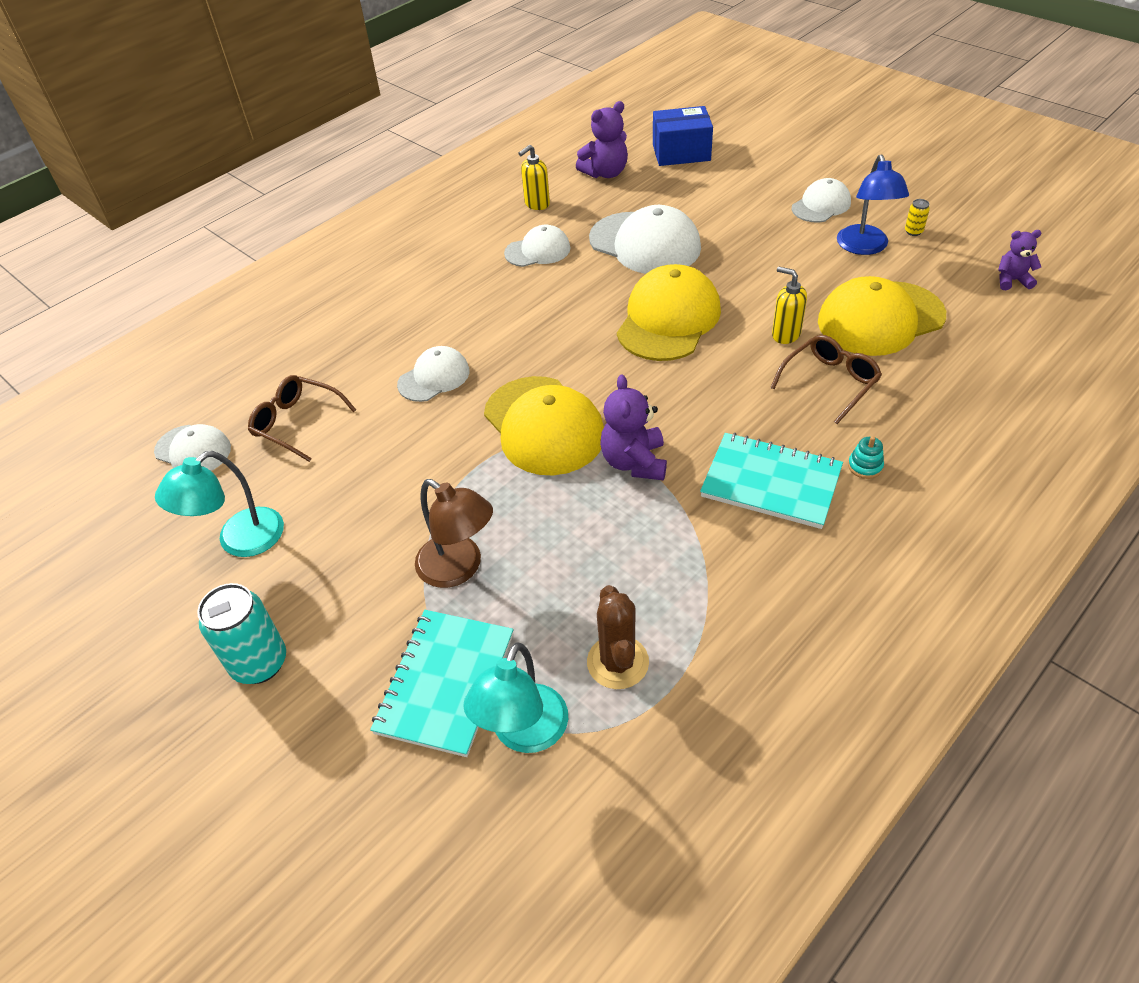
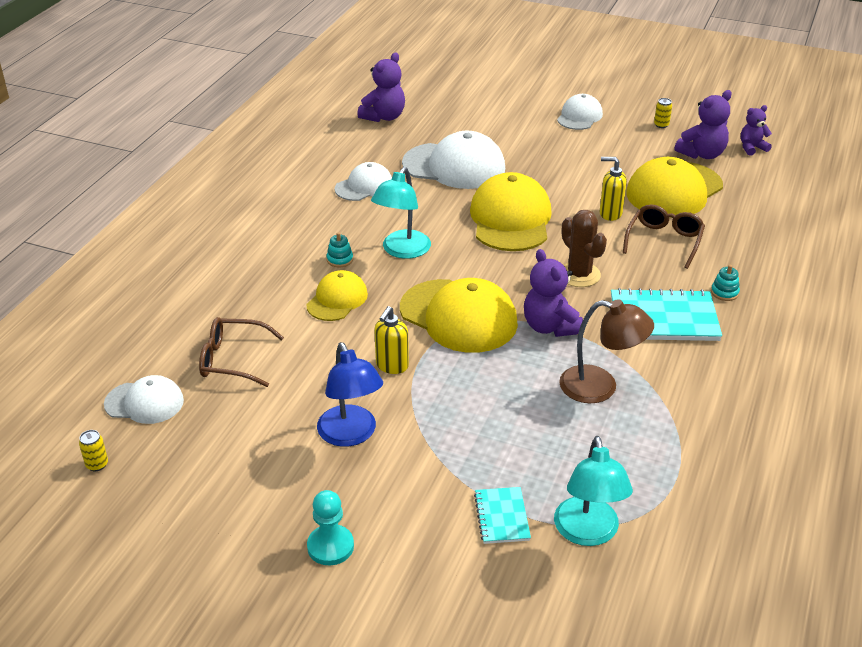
camera: 25 degrees left, 10 degrees down
(114, 506) = (97, 464): none -> yellow can
(239, 541) = (244, 462): turquoise lamp -> turquoise lamp (402, 251)
(259, 663) = (330, 546): turquoise can -> turquoise pawn
(434, 377) = (337, 299): white cap -> yellow cap
(445, 683) = (501, 517): turquoise notebook -> turquoise notebook, size x0.54
(459, 568) = (457, 434): brown lamp -> brown lamp (600, 387)
(463, 332) = (340, 259): none -> turquoise stacking toy
(537, 204) = (338, 150): yellow soap dispenser -> yellow soap dispenser (392, 366)
(617, 662) = (627, 466): brown cactus -> brown cactus (579, 275)
(681, 152) = (439, 92): blue box -> none
(864, 247) = (631, 142): blue lamp -> blue lamp (351, 435)
(942, 278) = (702, 154): none -> purple teddy bear

